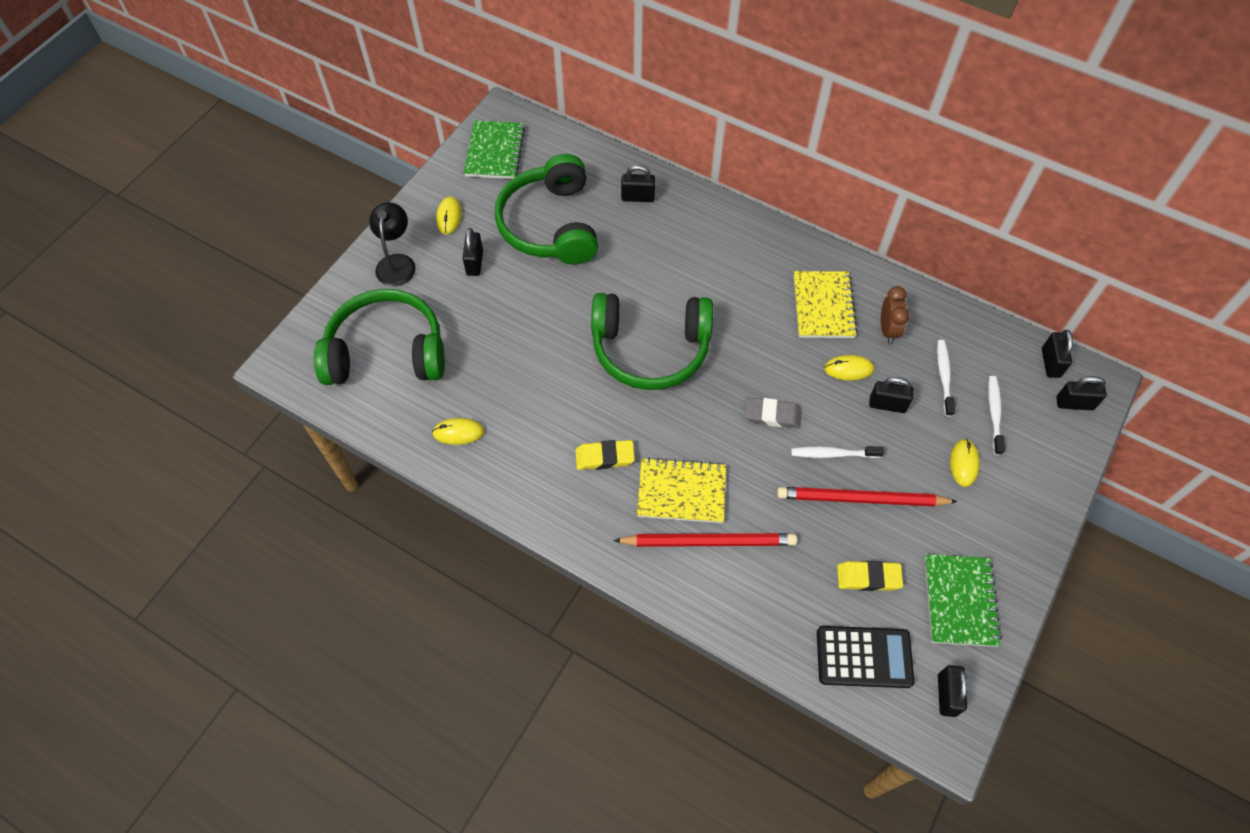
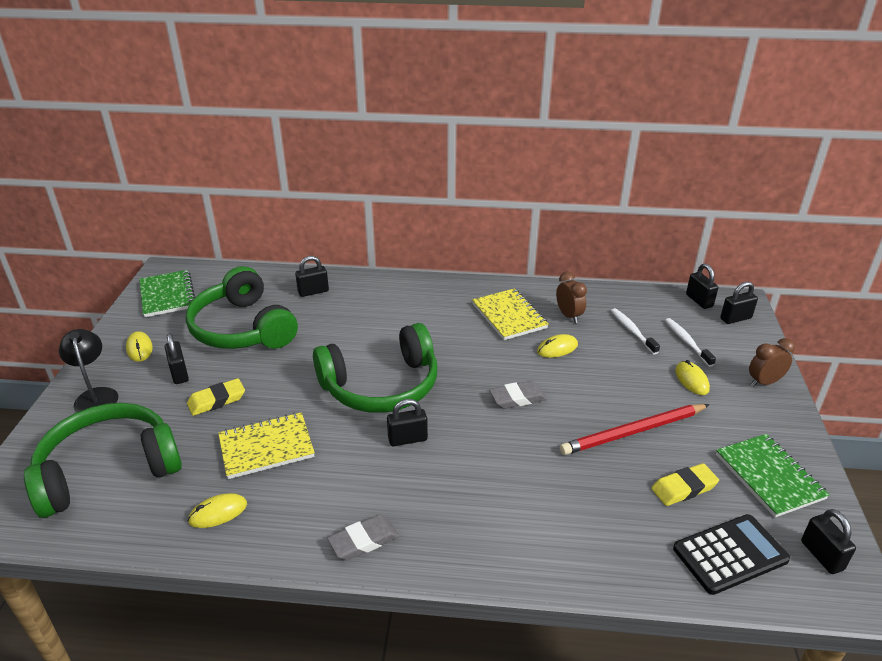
camera: 25 degrees left, 25 degrees down
(562, 509) = (363, 541): none -> grey eraser
(604, 457) = (384, 481): yellow eraser -> yellow eraser (216, 400)
(681, 492) = (474, 483): yellow notebook -> yellow notebook (266, 447)
(709, 541) = (525, 514): red pencil -> none
(833, 454) = (587, 408): white toothbrush -> none
(887, 404) = (604, 361): black padlock -> black padlock (407, 439)
(1040, 497) = (764, 382): none -> brown clock

